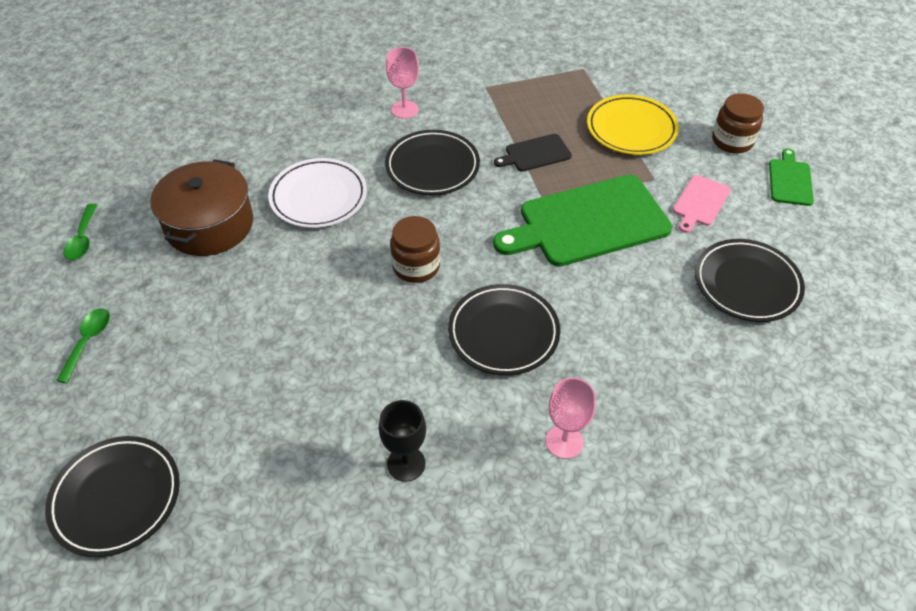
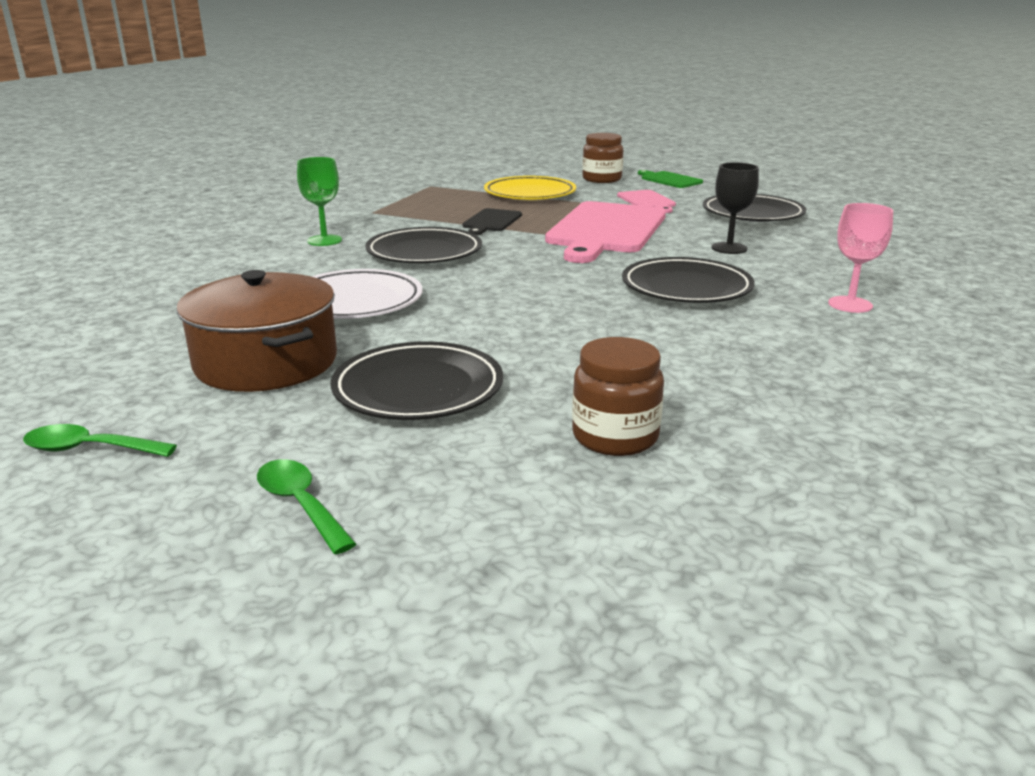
camera: 50 degrees left, 25 degrees down
(83, 239) = (89, 449): green spoon -> green spoon turned 150 degrees clockwise
(116, 498) = (651, 571): black plate -> black plate (418, 389)
(405, 109) = (324, 240): pink goblet -> green goblet
(406, 464) = (804, 370): black goblet -> black goblet (729, 248)
(416, 266) = (541, 293): brown jar -> brown jar (615, 437)
(588, 222) = (606, 230): green cutting board -> pink cutting board

